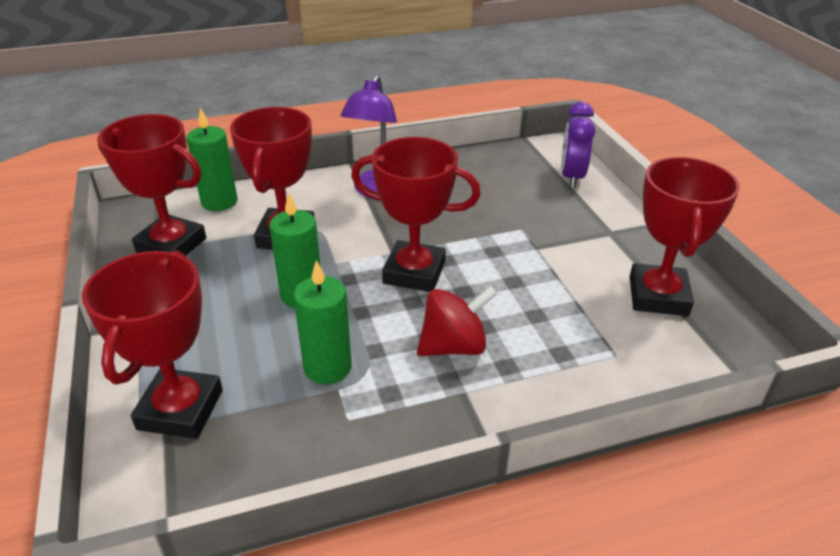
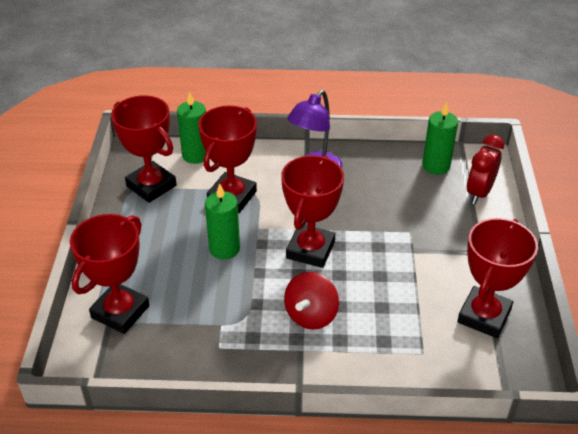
camera: 20 degrees right, 5 degrees up
(327, 367) = (220, 308): green candle -> green candle (436, 166)
(414, 272) = (310, 250): red trophy -> red trophy turned 75 degrees clockwise
(454, 346) = (311, 315): red spinning top -> red spinning top turned 120 degrees clockwise
(571, 177) = (479, 193): purple clock -> red clock

